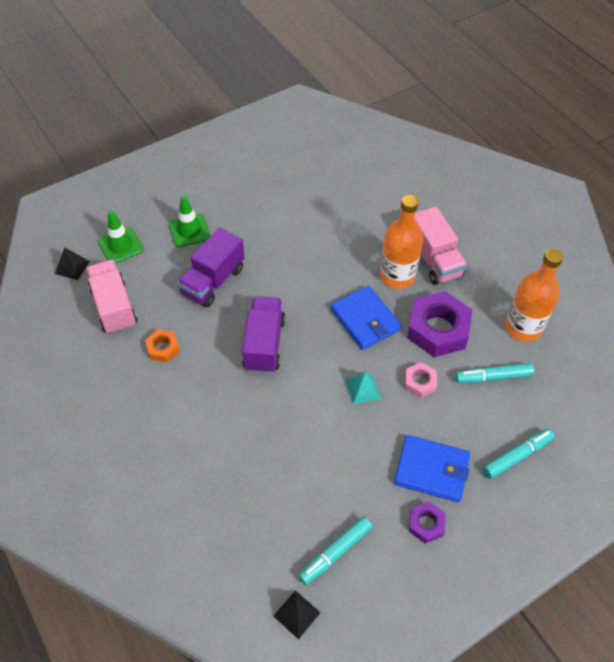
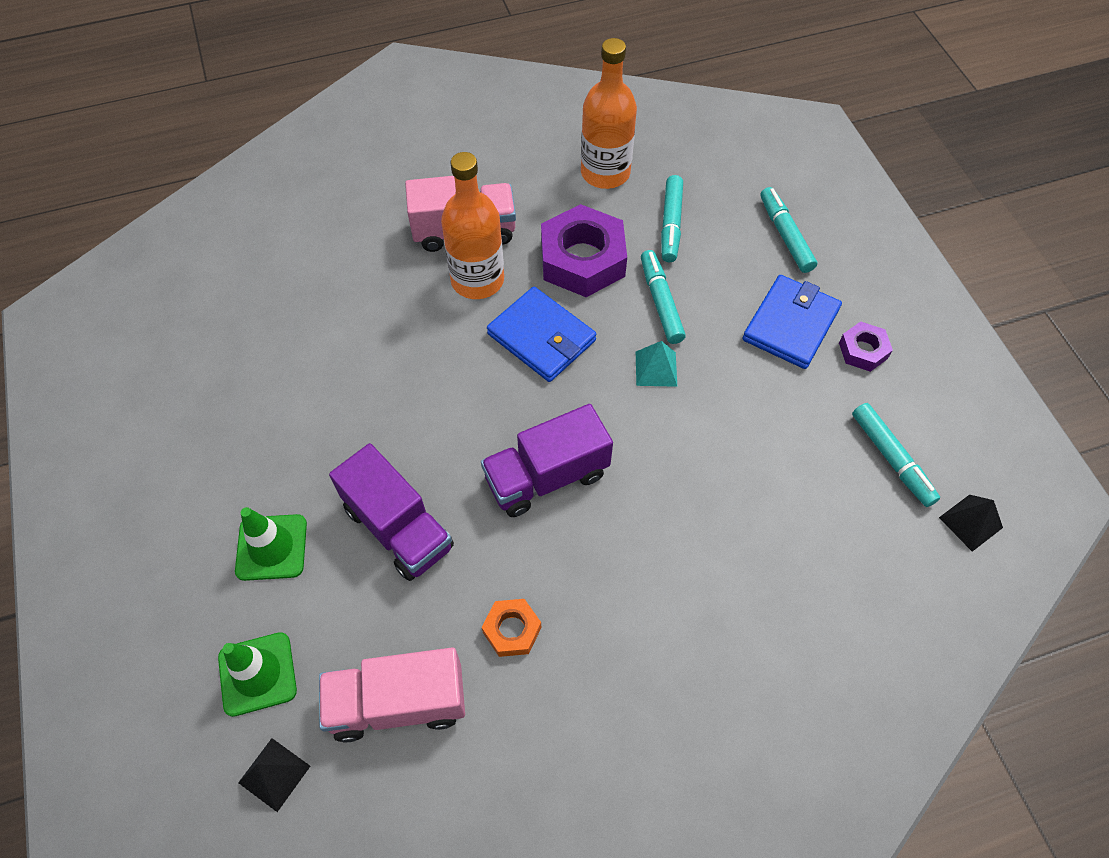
camera: 75 degrees left, 5 degrees up
(264, 344) = (546, 476): purple truck -> purple truck turned 45 degrees counterclockwise
(365, 320) = (541, 337): blue wallet -> blue wallet turned 60 degrees clockwise
(420, 382) = (661, 302): pink nut -> turquoise marker

